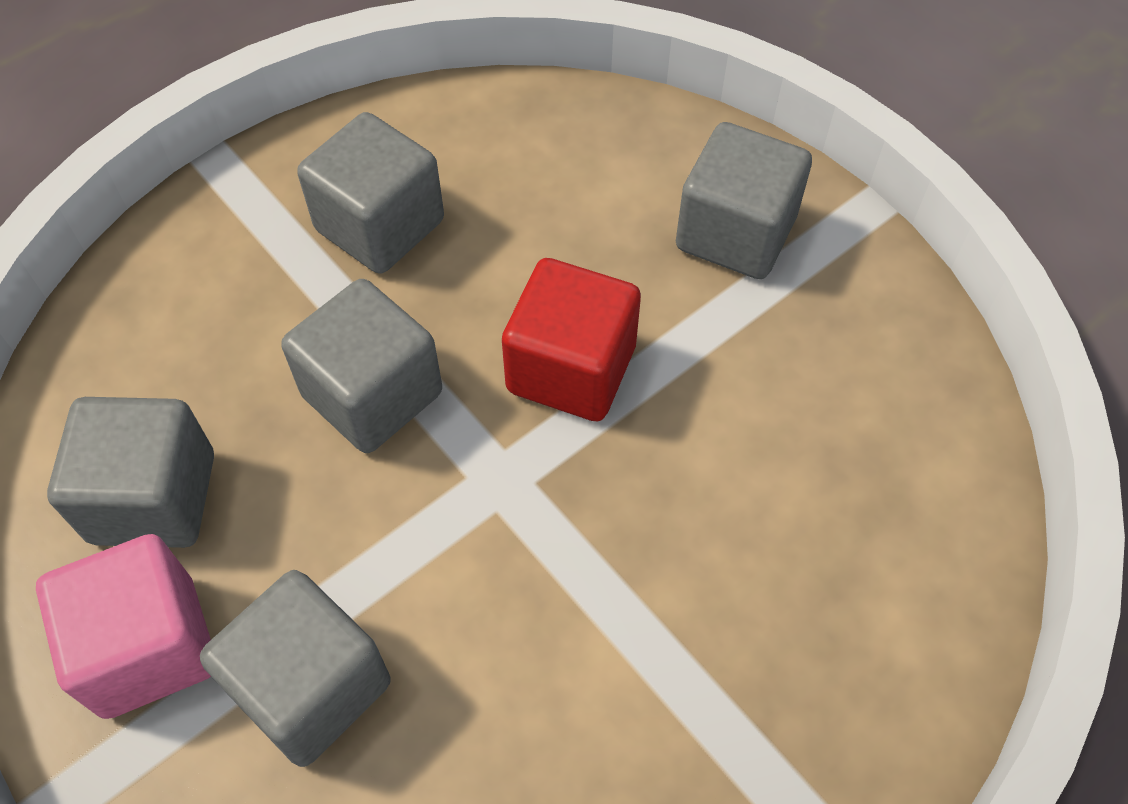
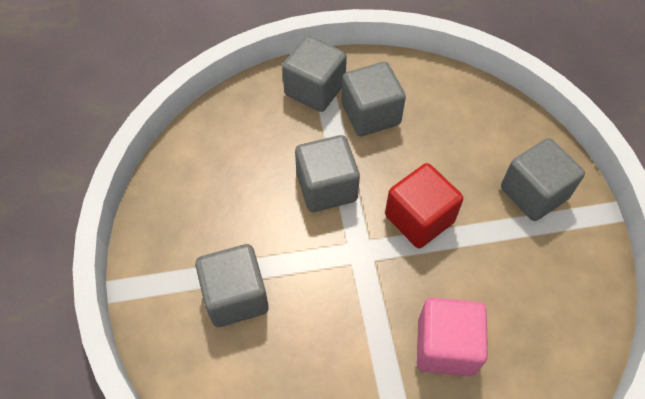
camera: 30 degrees right, 0 degrees up
(149, 646) = (183, 246): pink cube -> pink cube (446, 346)
(153, 498) = (216, 187): grey cube -> grey cube (315, 89)

